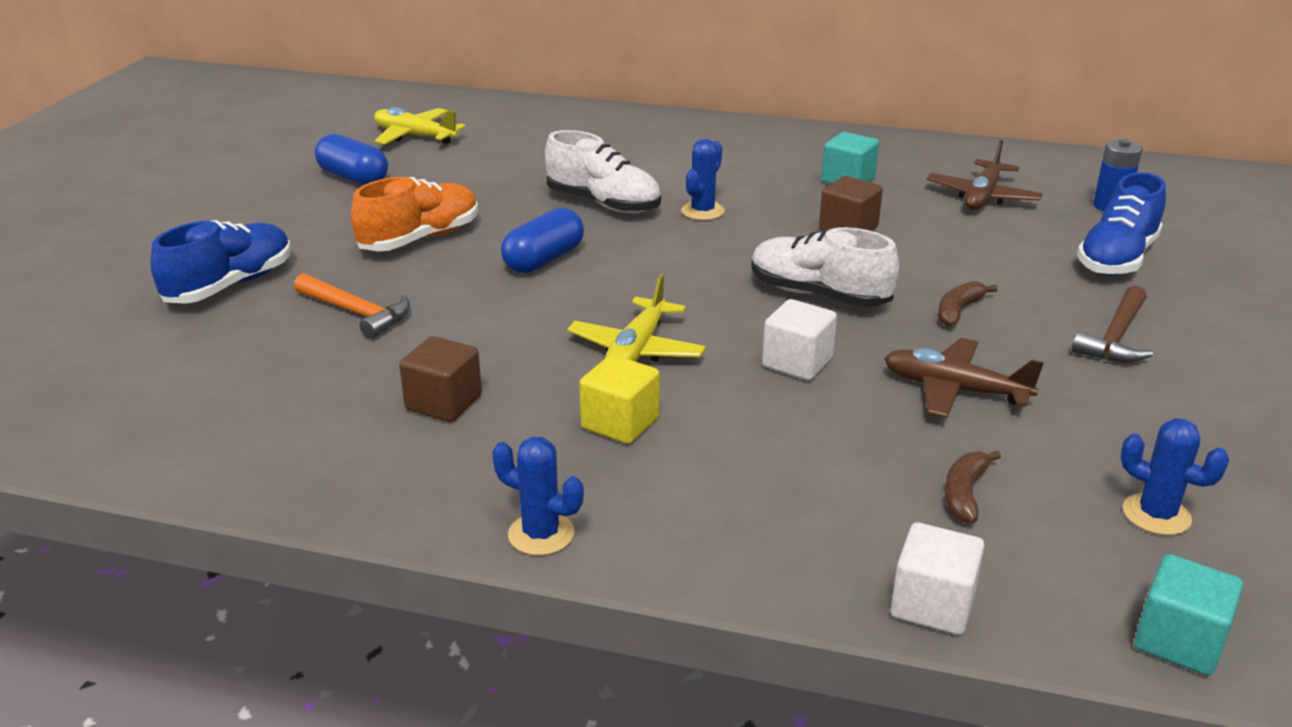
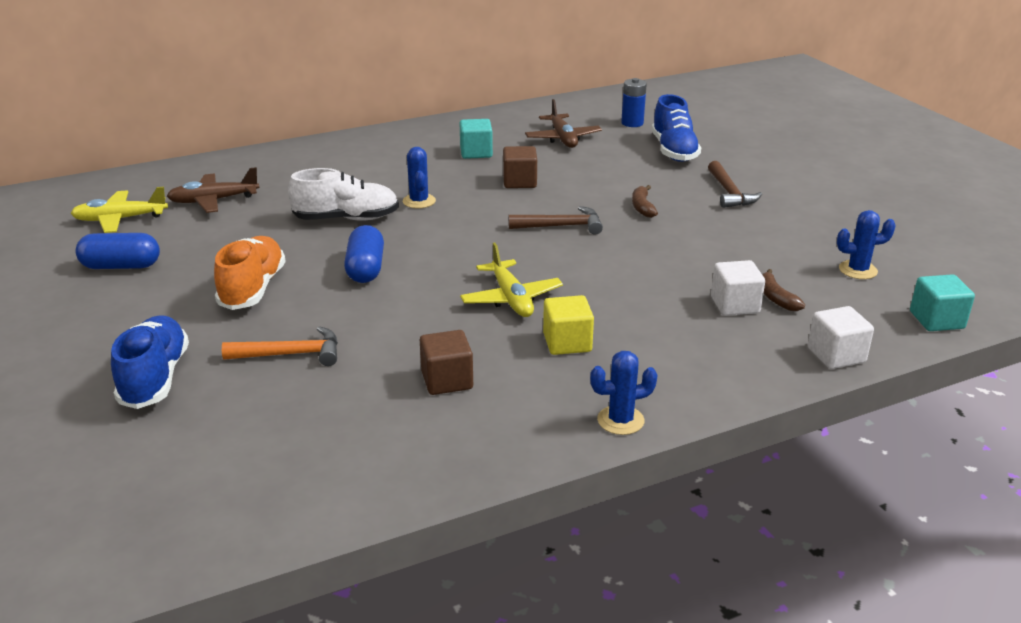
camera: 40 degrees left, 0 degrees up
(797, 363) = (607, 268): white cube -> white cube (735, 305)
(819, 295) = (561, 226): white shoe -> brown hammer
(954, 390) = (699, 249): brown plane -> brown plane (214, 201)

